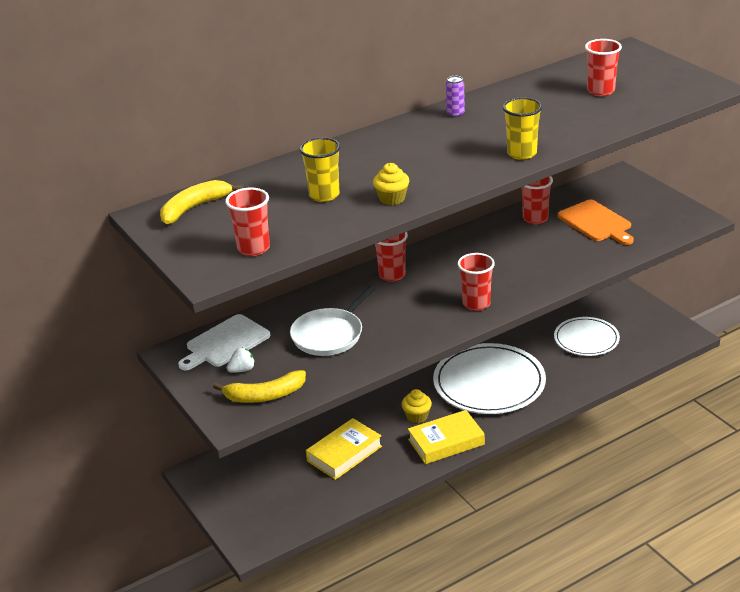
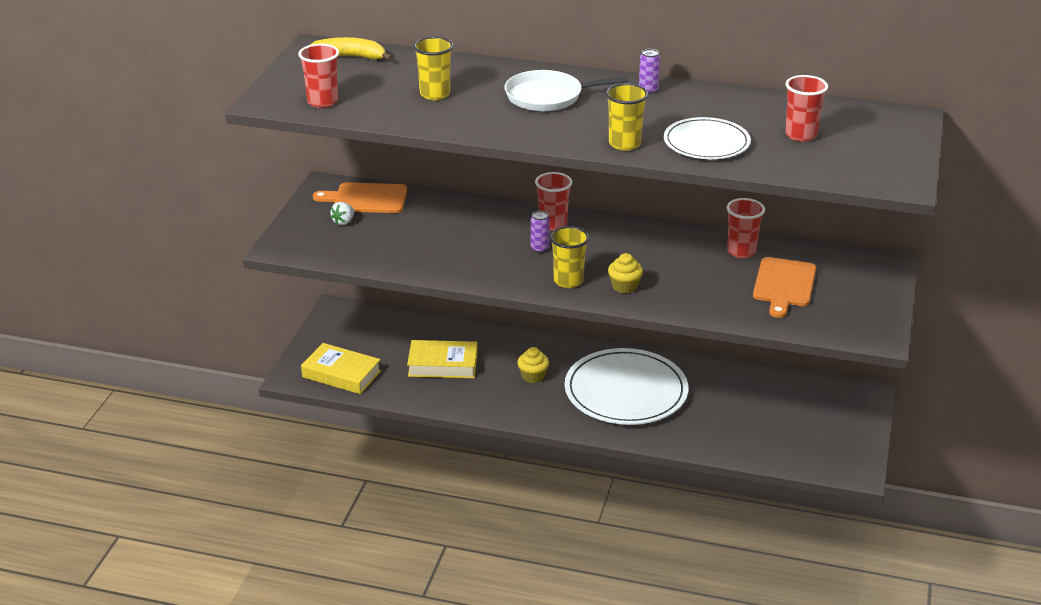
camera: 45 degrees right, 0 degrees up
(225, 343) = (366, 198): white cutting board -> orange cutting board
(242, 370) = (343, 222): white strawberry -> white strawberry turned 105 degrees clockwise
(265, 395) = (325, 246): yellow banana -> none
(330, 335) = (435, 236): white pan -> white pan (548, 96)
(392, 198) = (468, 121): yellow cupcake -> yellow cupcake (624, 286)
(416, 296) = (539, 249): none -> purple can
(446, 442) = (520, 407): yellow book -> yellow book (341, 374)
(476, 304) = (568, 281): red cup -> yellow cup
(586, 339) = (763, 415): white plate -> white plate (706, 142)

